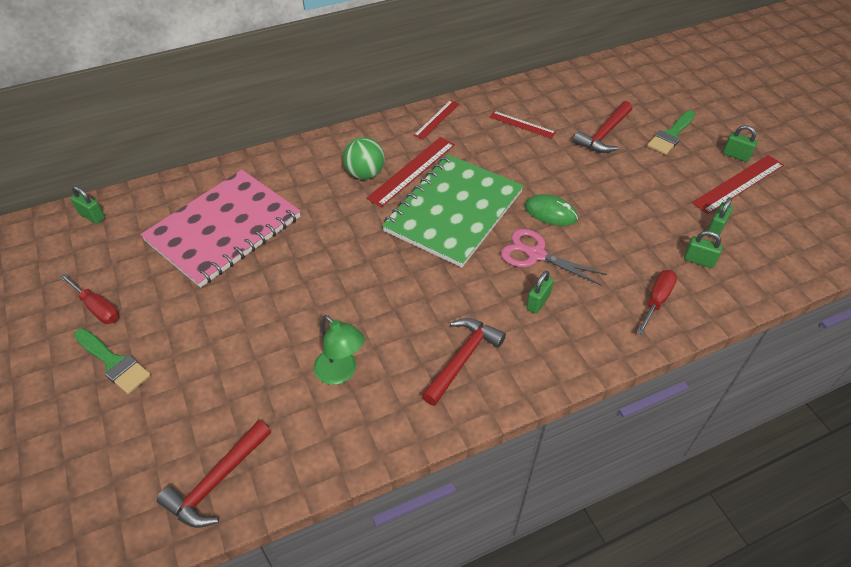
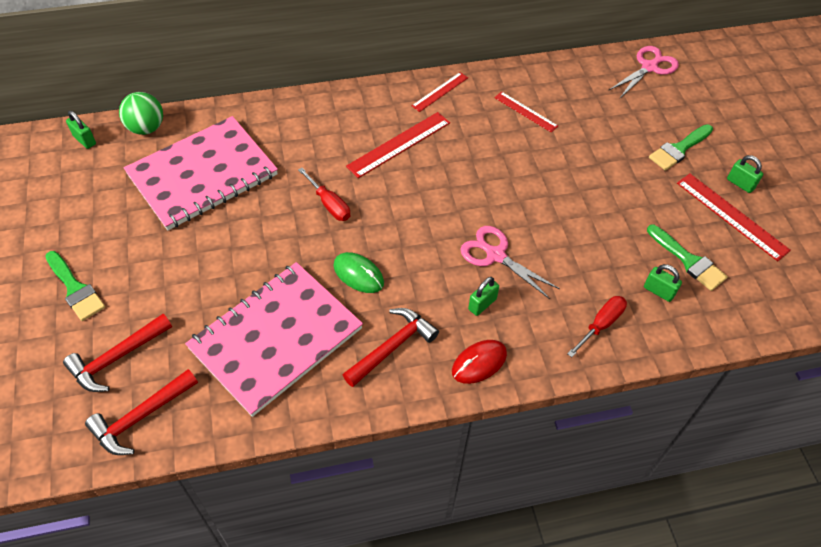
camera: 10 degrees right, 5 degrees up
(97, 308) = (71, 233): red screwdriver -> red screwdriver (329, 204)
(341, 373) = (276, 338): green lamp -> pink notebook
(365, 174) = (351, 140): green ball -> green ball (146, 128)
(453, 211) = (428, 195): green notebook -> none
(550, 213) = (524, 213): green mouse -> green mouse (358, 274)
(553, 358) = (479, 363): none -> red mouse
(604, 134) = (608, 137): red hammer -> red hammer (117, 358)
(620, 71) = (649, 67): none -> pink scissors
(715, 229) = (688, 260): green padlock -> green brush
(738, 184) = (731, 216): red ruler -> red ruler turned 75 degrees clockwise

